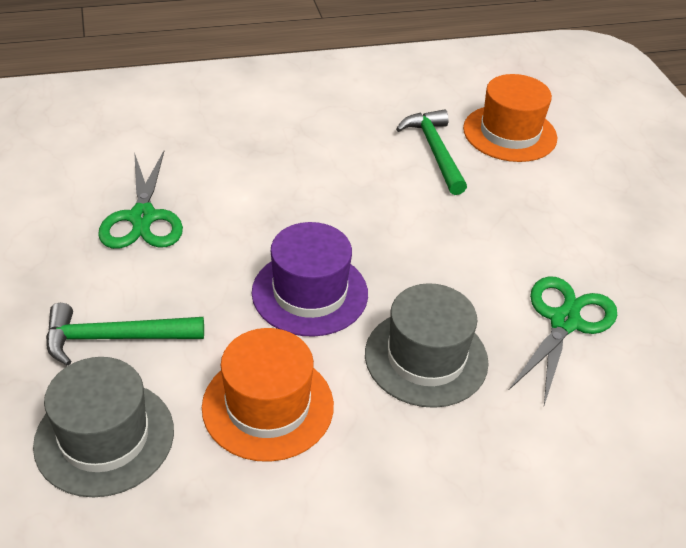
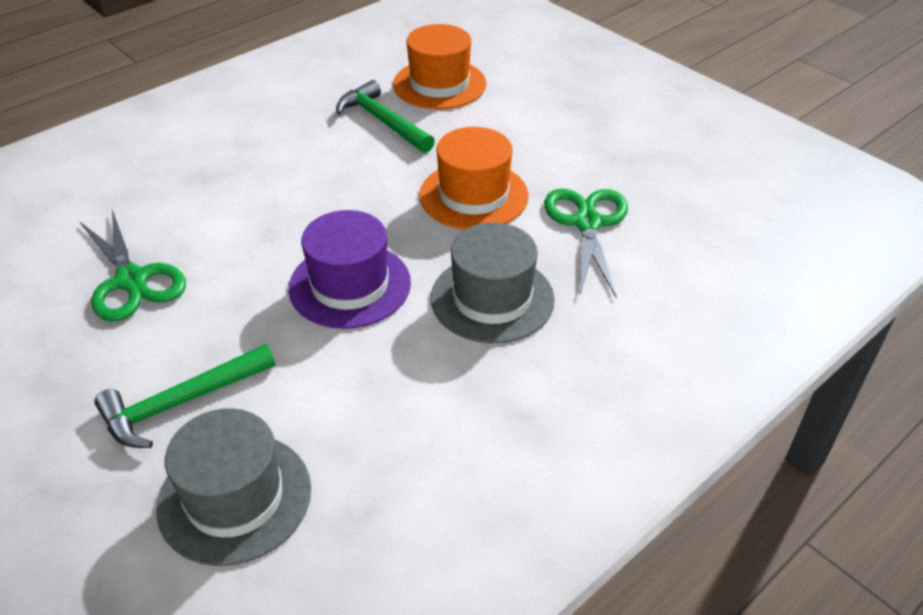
camera: 25 degrees left, 0 degrees up
(268, 406) = (377, 399): orange hat -> orange hat (473, 195)

